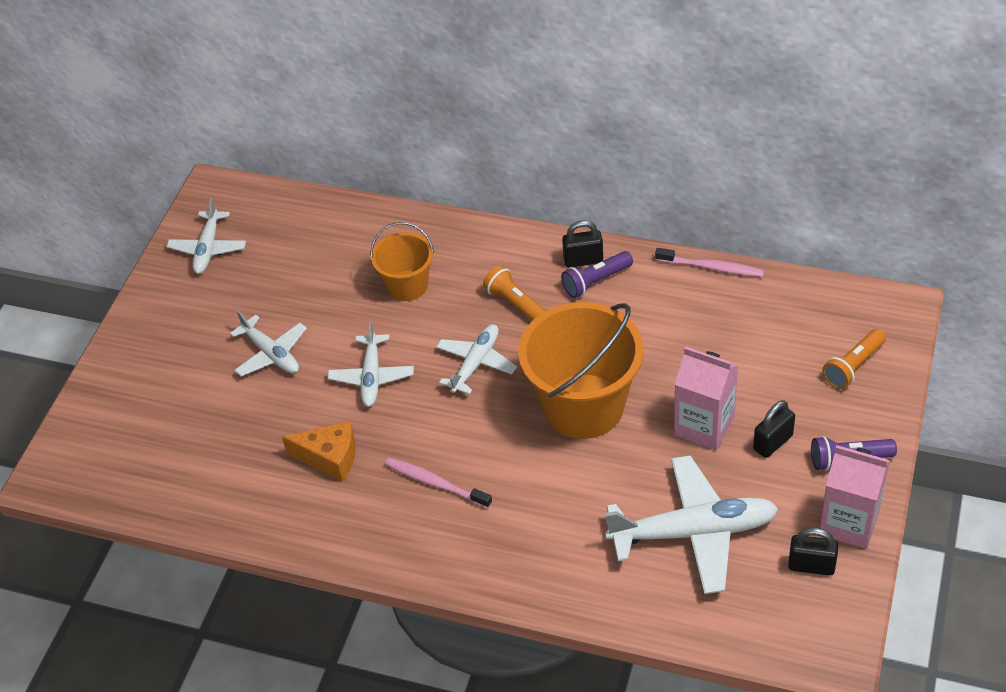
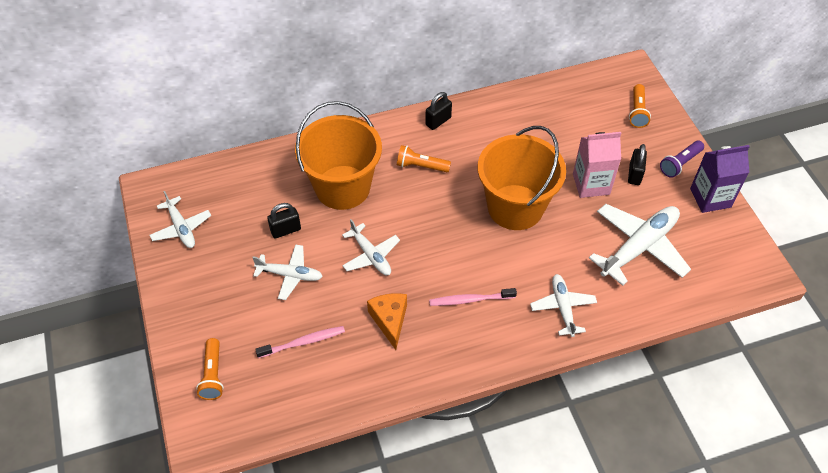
camera: 40 degrees left, 5 degrees up
(113, 416) = (212, 375): none -> orange flashlight
(330, 457) = (390, 320): orange cheese -> orange cheese turned 75 degrees counterclockwise
(407, 285) = (342, 187): orange bucket -> orange bucket, size x1.84
(476, 363) = (429, 214): white plane -> white plane (562, 307)
(595, 281) = (456, 130): purple flashlight -> none
(711, 267) = (515, 92): pink toothbrush -> pink toothbrush (303, 342)
(811, 565) = (713, 232): black padlock -> black padlock (285, 230)
(849, 522) = (710, 198): pink carton -> purple carton

